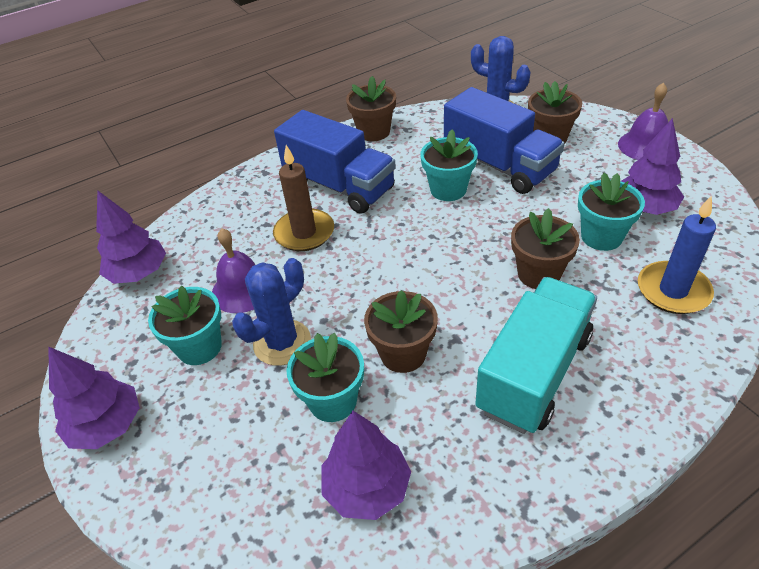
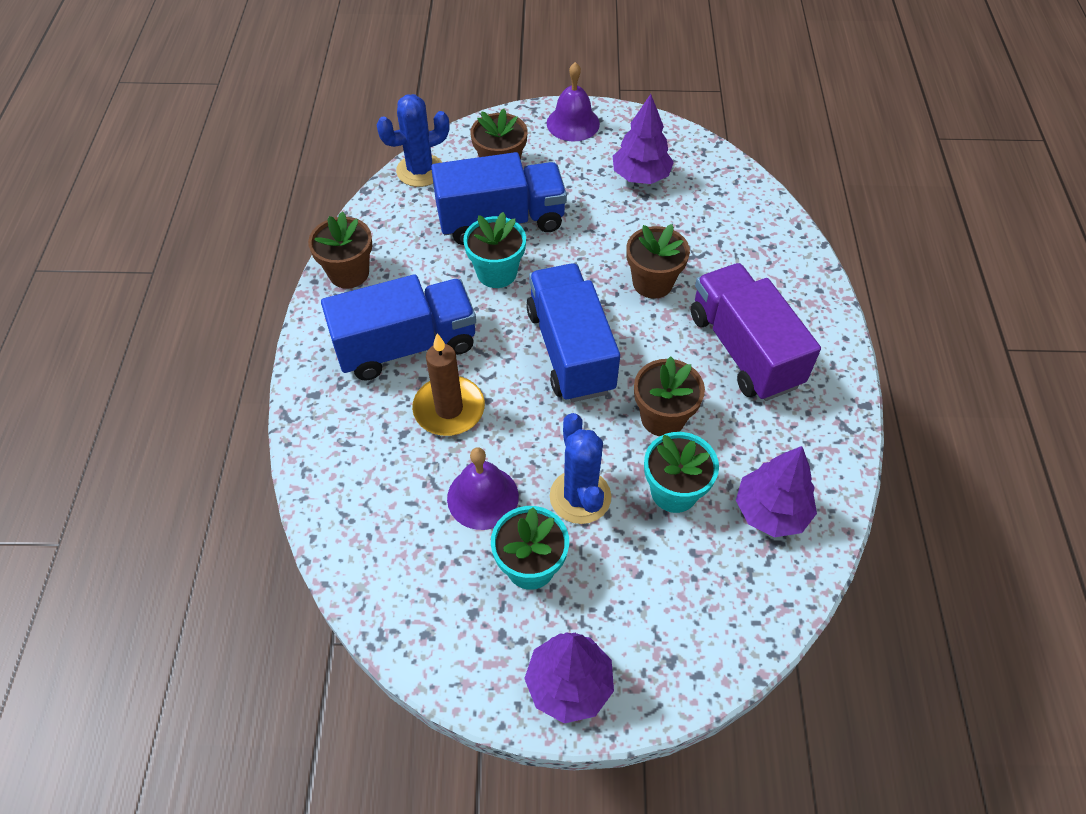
camera: 60 degrees left, 10 degrees up
(139, 273) = (370, 581): purple tree -> none
(416, 264) = (570, 350): none -> blue truck
(534, 373) = (744, 350): turquoise truck -> purple truck
(601, 236) = (647, 221): turquoise flower pot -> none
(673, 290) = (733, 224): blue candle -> none

